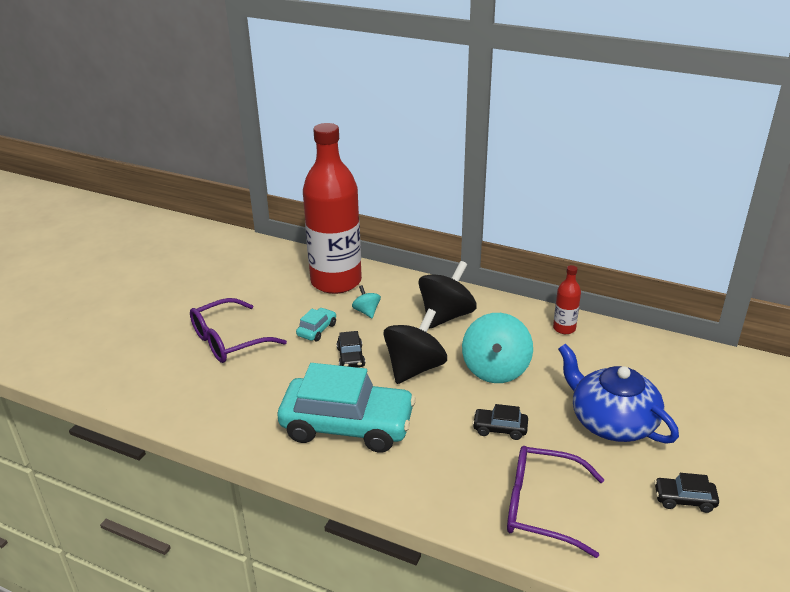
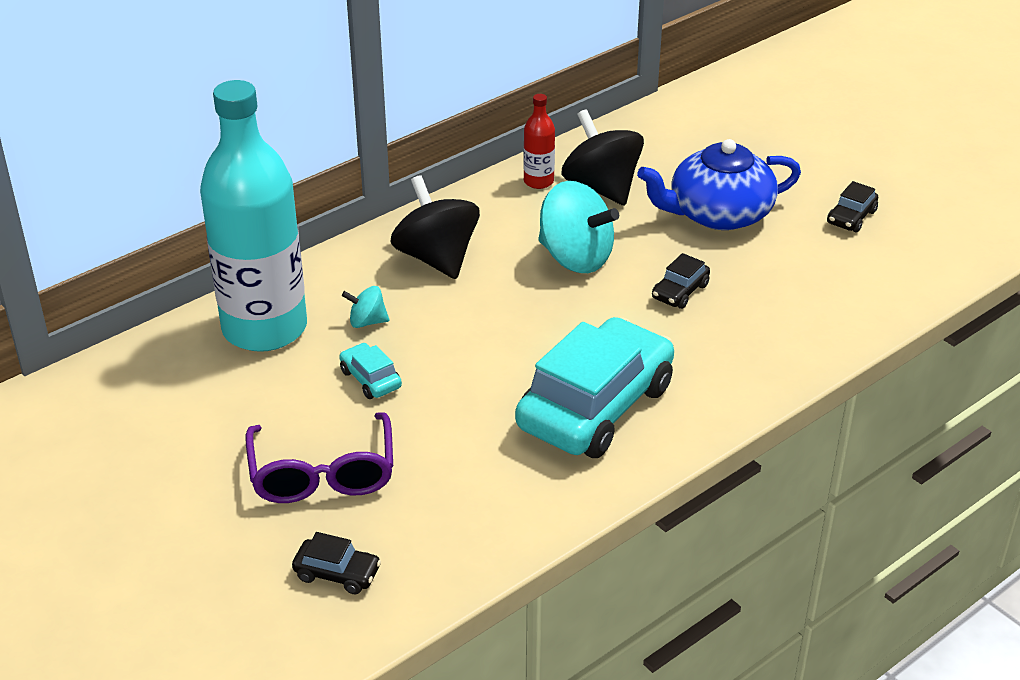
camera: 65 degrees left, 5 degrees up
(336, 281) = (264, 328): red bottle -> turquoise bottle
(350, 357) = (459, 365): black car -> black car (337, 574)
(414, 368) = (524, 318): black spinning top -> black spinning top (601, 188)
(541, 507) = (813, 307): purple glasses -> none

